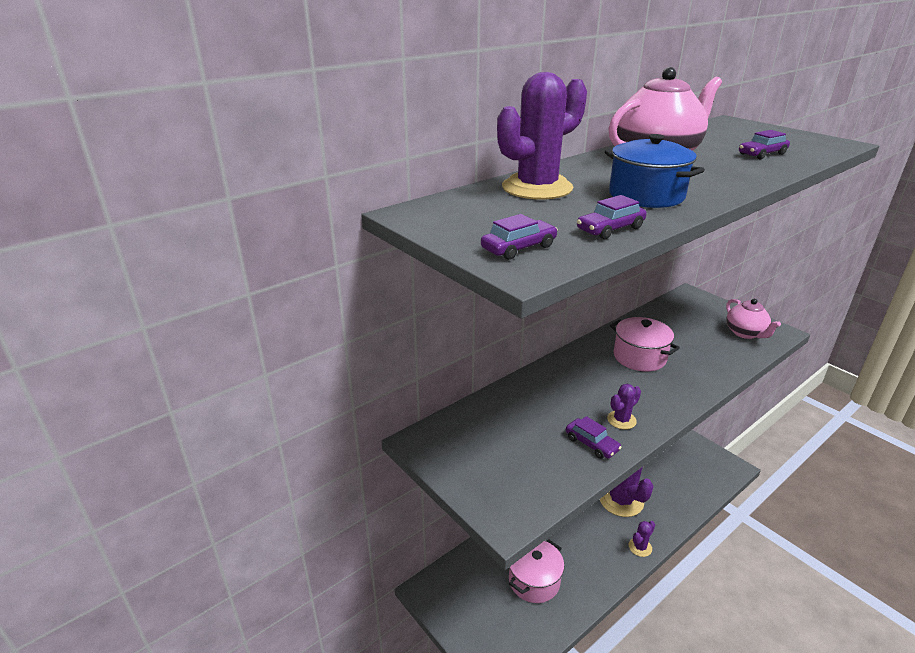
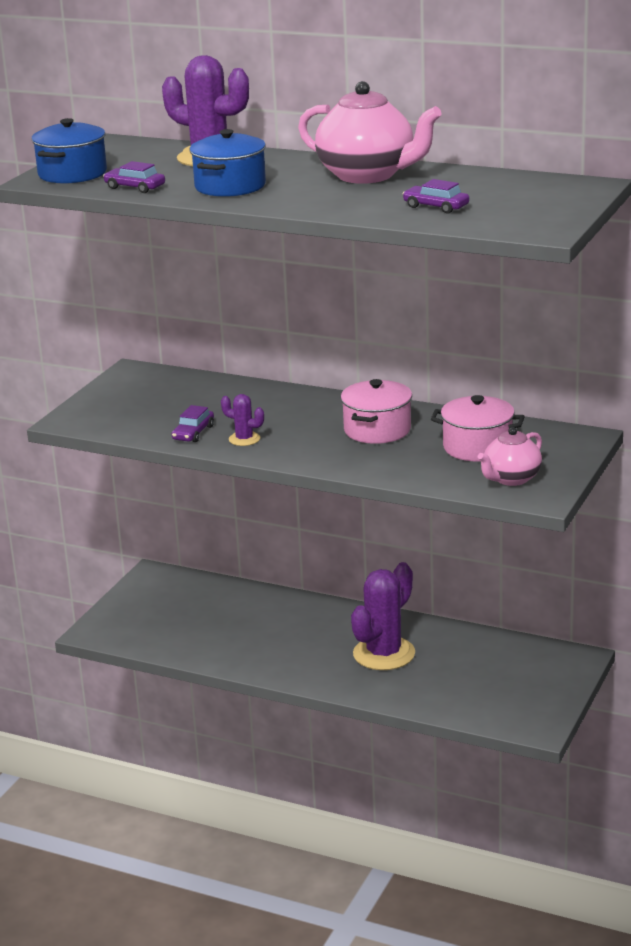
camera: 65 degrees right, 5 degrees down
(518, 248) = (72, 174): purple car -> blue pot
(534, 581) = (211, 626): pink pot -> pink pot (477, 447)
(640, 547) = (315, 679): purple cactus -> none

